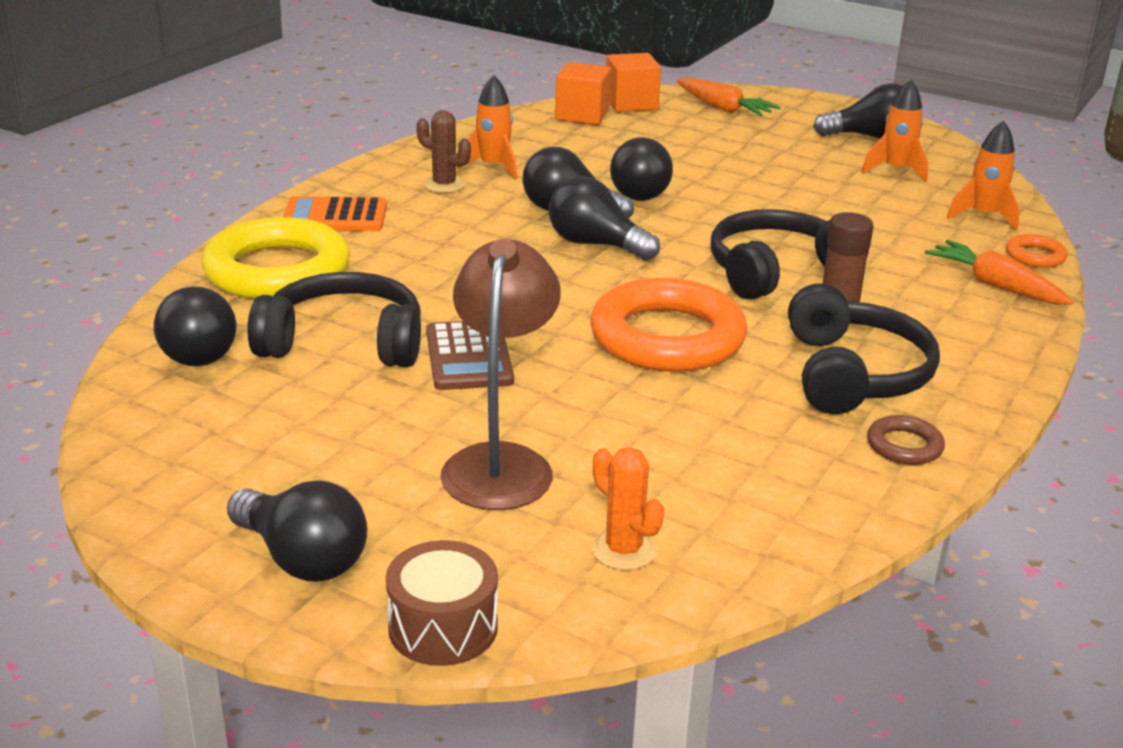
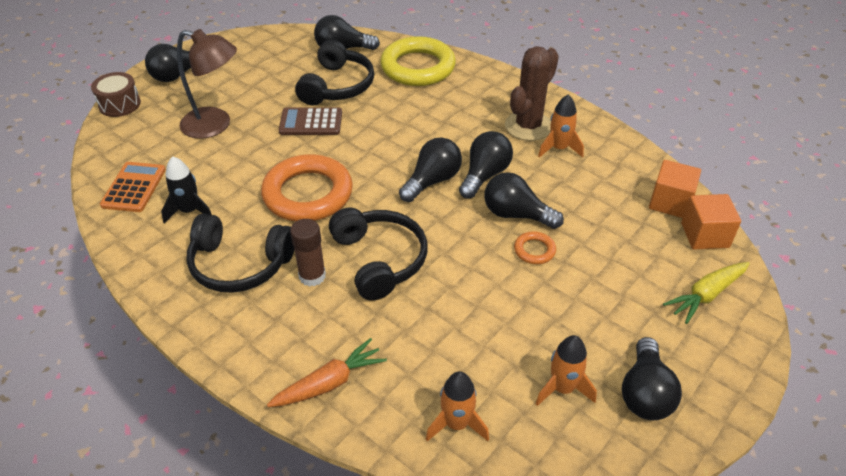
camera: 100 degrees right, 15 degrees up
(335, 216) = (483, 85): orange calculator -> orange calculator (134, 187)
(444, 185) = (528, 126): brown cactus -> brown cactus, size x1.78
(623, 550) = (136, 153): orange cactus -> none
(723, 108) = (706, 295): orange carrot -> yellow carrot
(763, 444) = (189, 211): none -> black rocket
(904, 446) = (161, 266): brown ring -> none
(1035, 256) = (373, 433): orange ring -> orange ring (534, 250)

